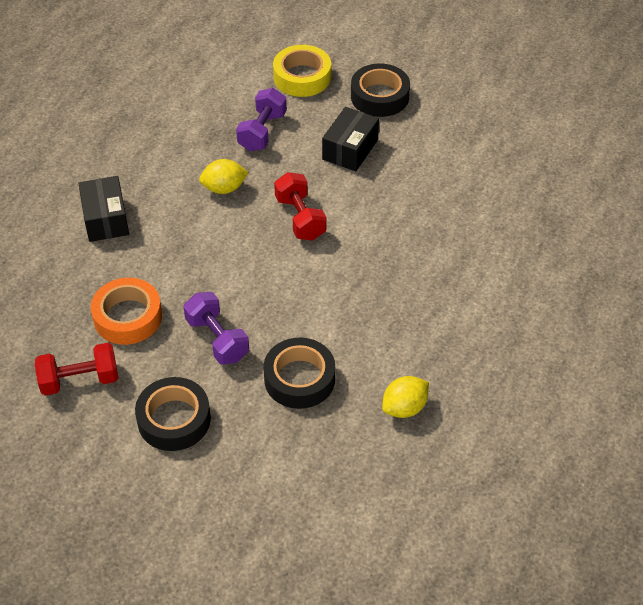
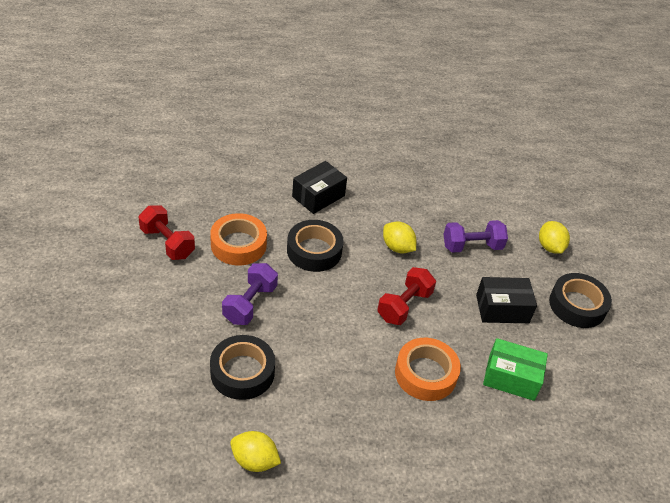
camera: 55 degrees right, 5 degrees down
(174, 419) = (160, 309): black tape -> black tape (314, 251)
(302, 77) = (550, 247): yellow tape -> yellow lemon
(386, 240) = (425, 374): none -> orange tape
(426, 183) = (511, 378): none -> green box

